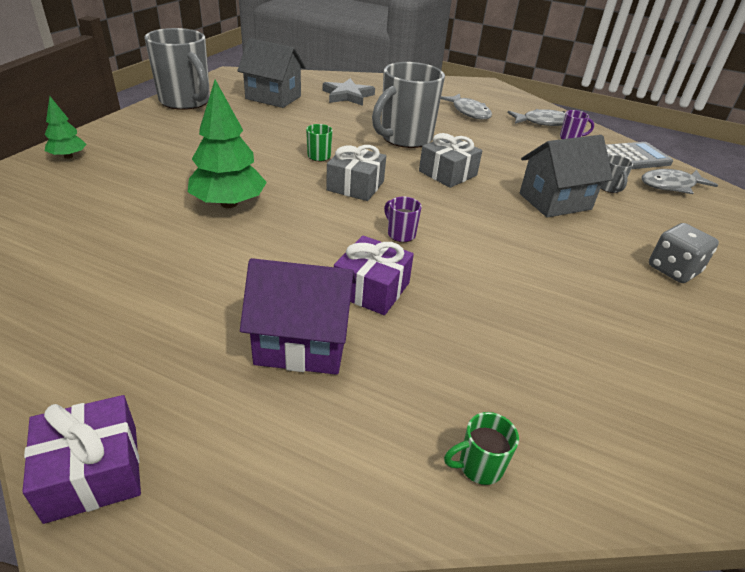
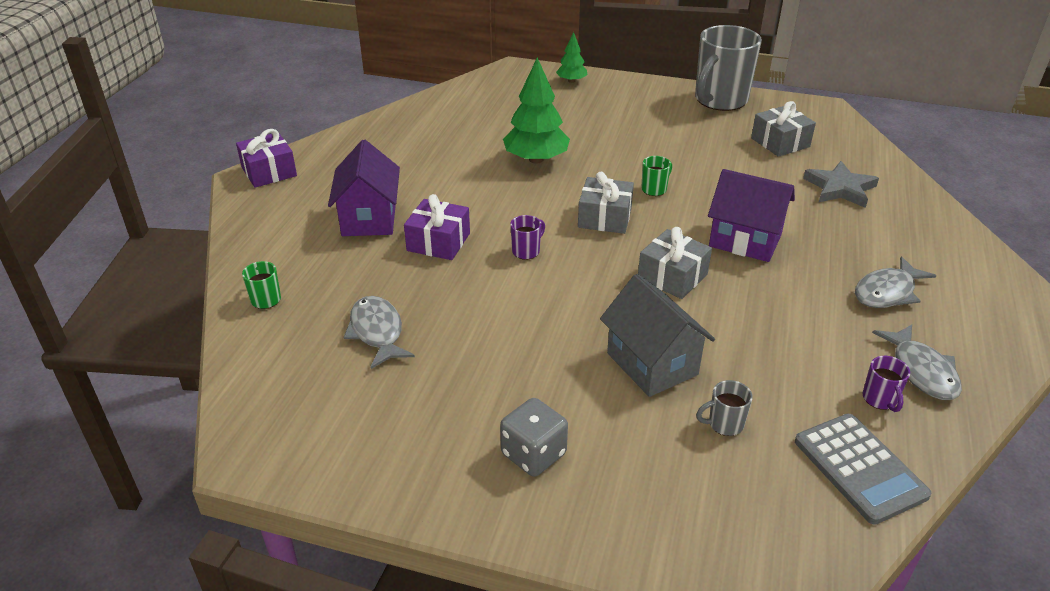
camera: 85 degrees right, 0 degrees up
(273, 97) = (780, 142): grey house -> grey gift
(404, 138) = (745, 240): grey mug -> purple house
(671, 185) = (782, 504): grey fish -> grey fish (377, 332)

